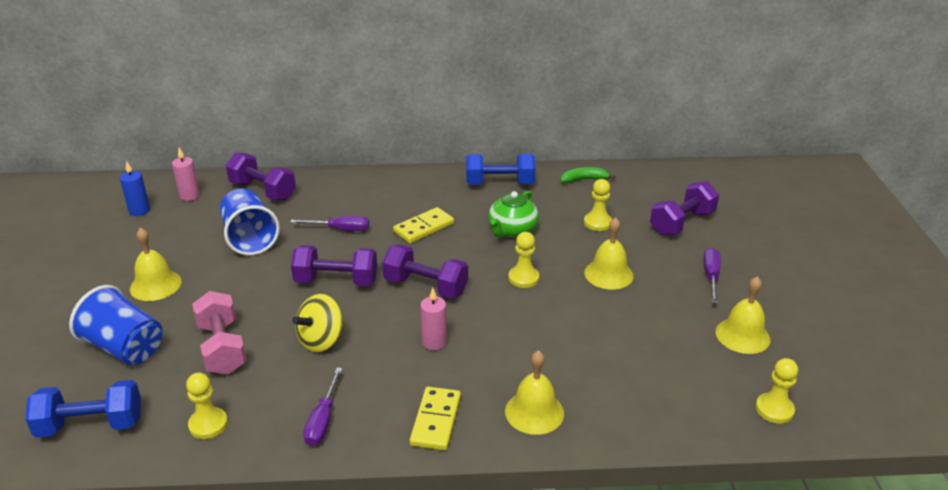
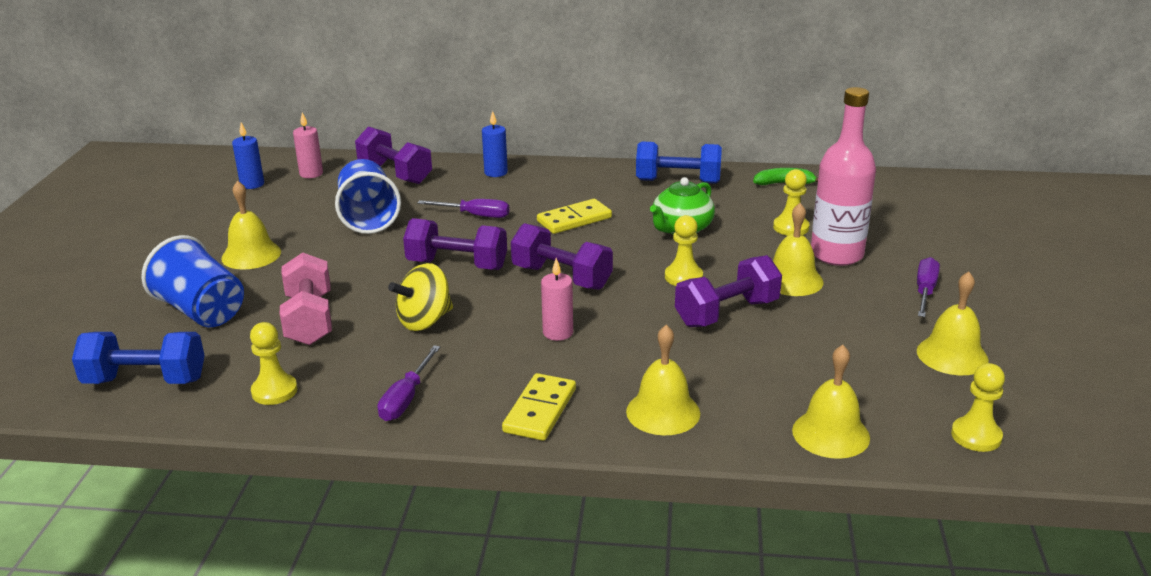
camera: 10 degrees right, 5 degrees down
(348, 184) = (496, 172): none -> blue candle
(638, 246) = (836, 254): none -> pink bottle
(667, 419) = (830, 434): none -> yellow bell
(682, 223) = (900, 234): purple dumbbell -> purple dumbbell (727, 313)

